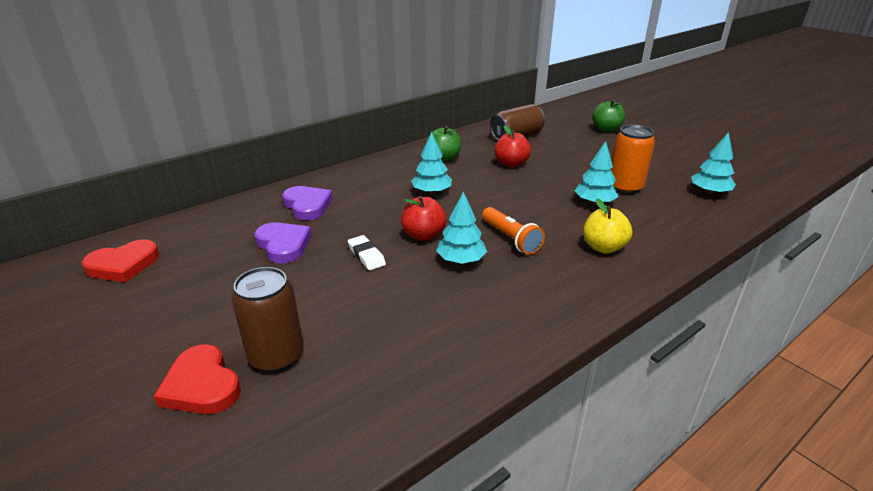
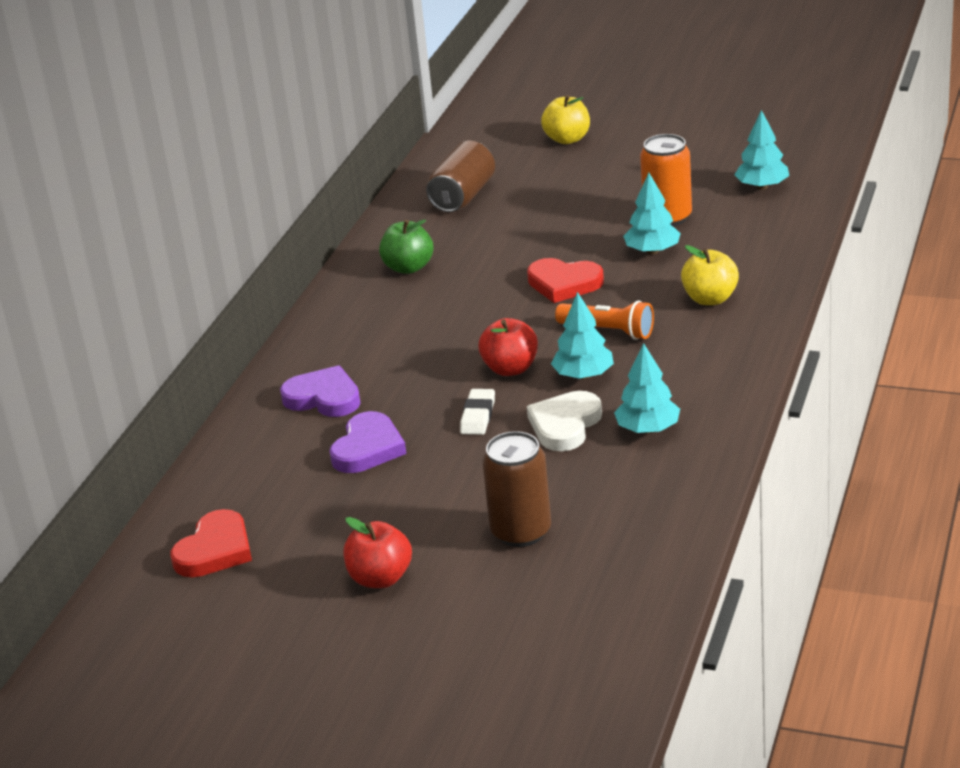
camera: 30 degrees left, 0 degrees up
(202, 385) = (488, 581): red heart -> red heart (564, 284)
(283, 245) = (368, 448): purple heart -> purple heart turned 90 degrees clockwise
(366, 255) = (478, 416): white eraser -> white eraser turned 75 degrees clockwise
(407, 289) = (565, 425): none -> white heart
(431, 192) = (453, 317): turquoise tree -> turquoise tree (648, 429)
(511, 164) = (503, 240): red apple -> red apple (380, 578)
(606, 129) = (567, 139): green apple -> yellow apple

